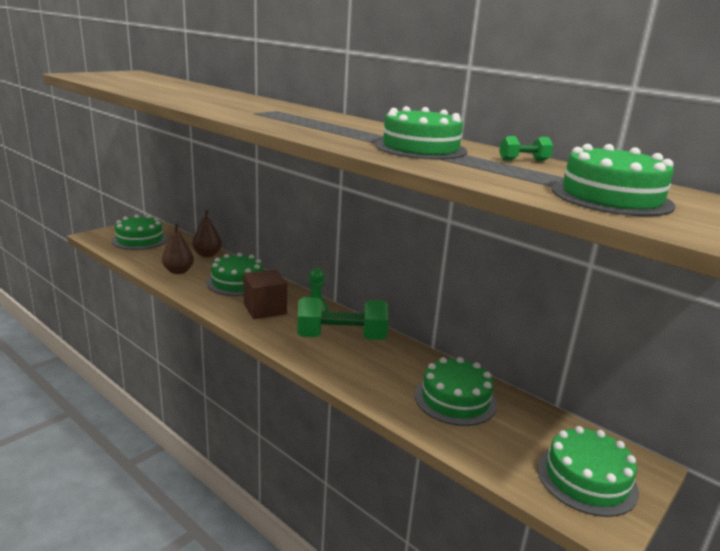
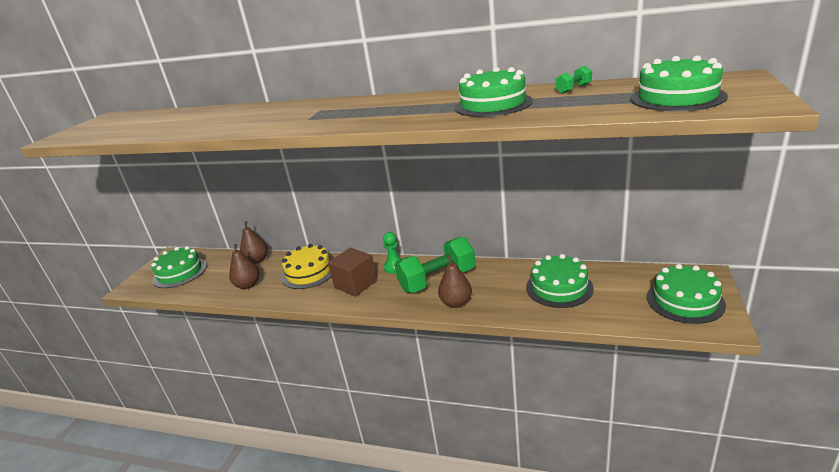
camera: 20 degrees left, 5 degrees up
(237, 282) = (309, 272): green cake -> yellow cake
(336, 366) = (456, 303): none -> brown pear

